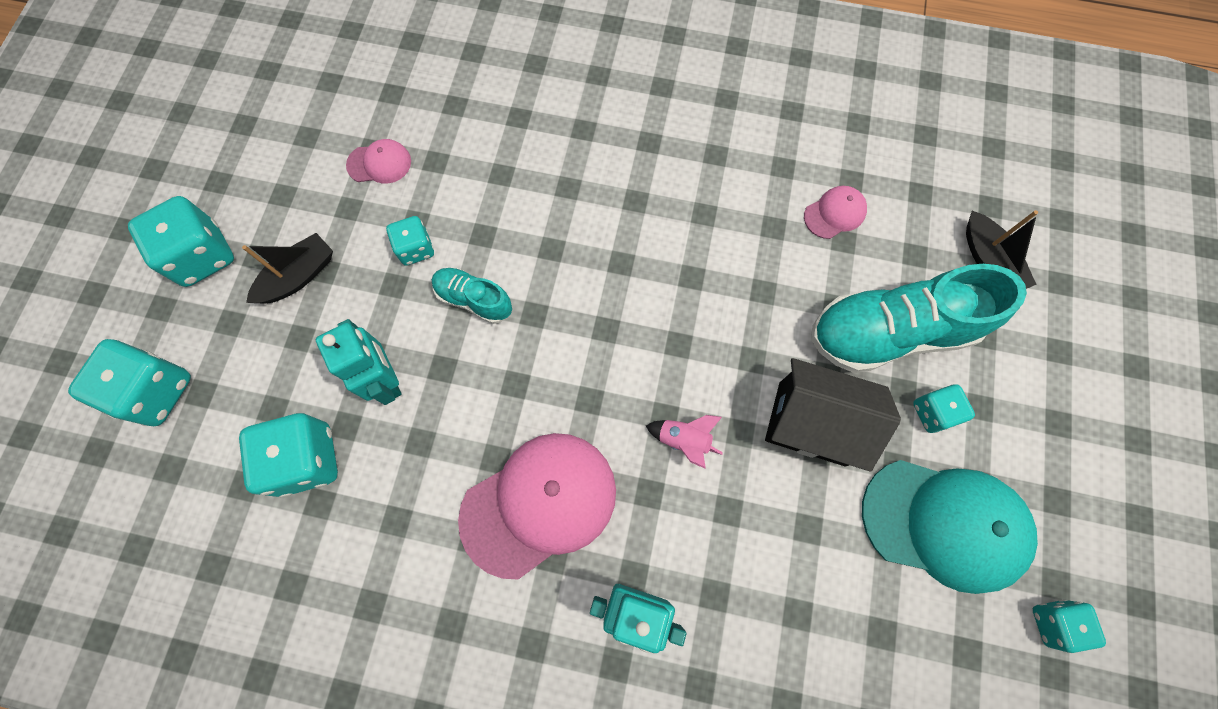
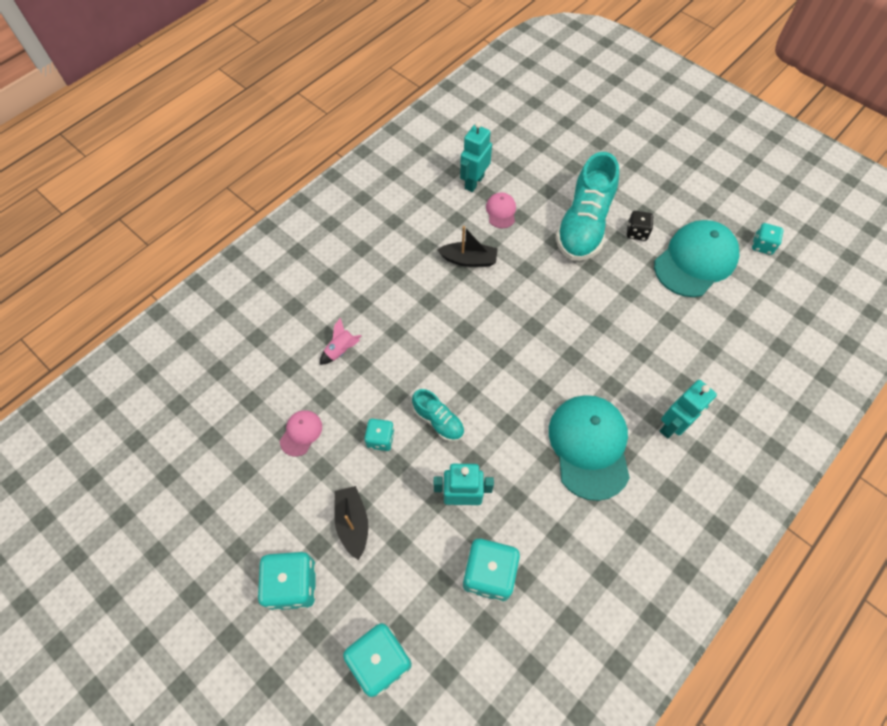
camera: 60 degrees left, 10 degrees down
(474, 300) = (438, 421): turquoise shoe -> turquoise shoe turned 105 degrees counterclockwise
(539, 503) = (589, 446): pink cap -> turquoise cap
(684, 440) = (591, 353): pink rocket -> pink rocket (341, 350)
(811, 423) = (614, 288): black house -> none
(858, 156) = (474, 182): none -> turquoise robot
(933, 412) = (636, 232): turquoise dice -> black dice
(988, 261) = (570, 163): black boat -> black boat (469, 260)

